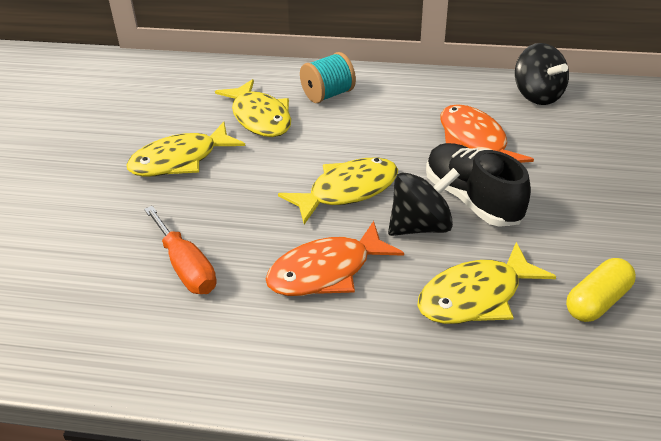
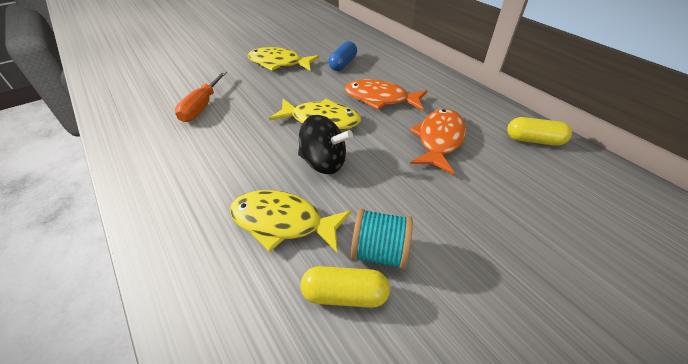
camera: 45 degrees right, 5 degrees up
(259, 117) = (343, 64): yellow fish -> blue capsule
(326, 271) = (243, 150): orange fish -> orange fish (380, 99)
(328, 95) = (394, 71): turquoise spool -> turquoise spool (379, 252)
(472, 199) = (378, 170): black shoe -> none
(537, 96) = (533, 140): black spinning top -> yellow capsule

